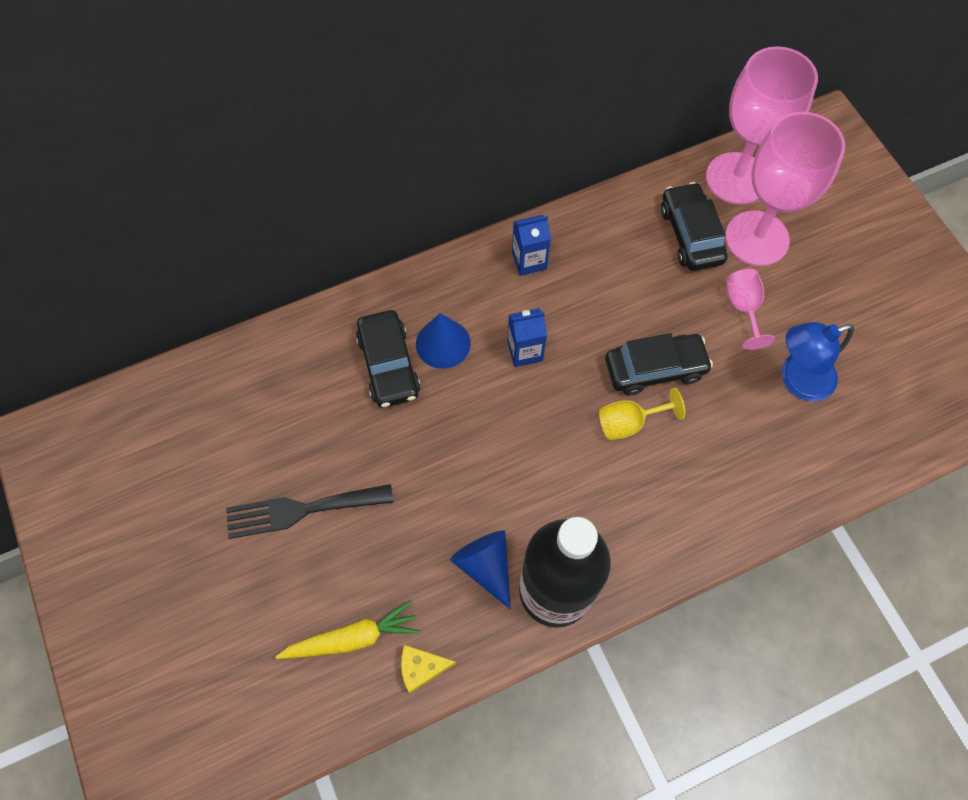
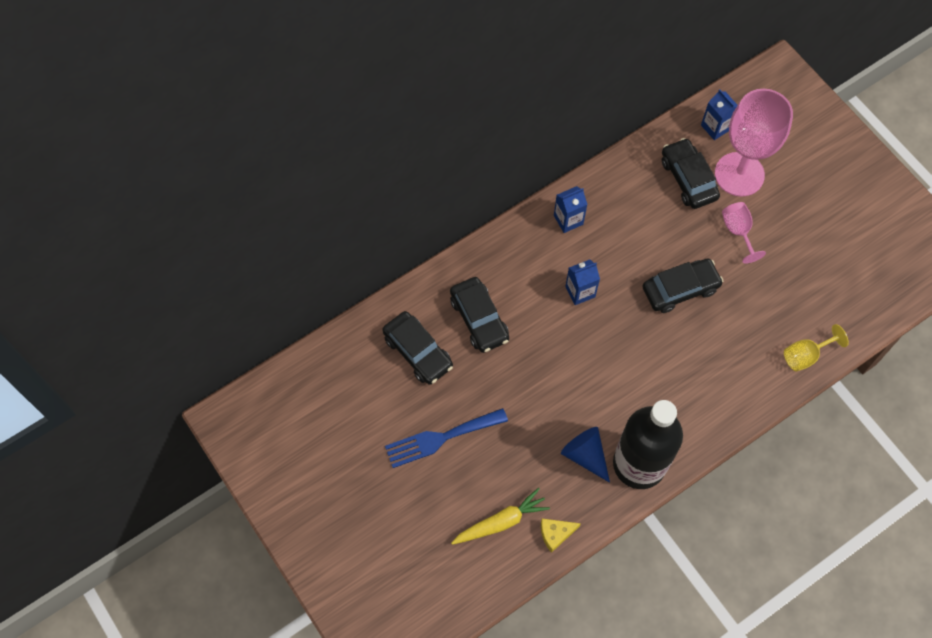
camera: 10 degrees left, 0 degrees up
(301, 393) = (418, 352): none -> black car
(301, 510) = (440, 438): black fork -> blue fork
(443, 343) = (516, 295): blue cone -> none
(629, 422) = (669, 333): yellow goblet -> yellow goblet (806, 355)
(736, 178) = (715, 127): pink goblet -> blue carton
(797, 380) = (787, 281): blue lamp -> none

